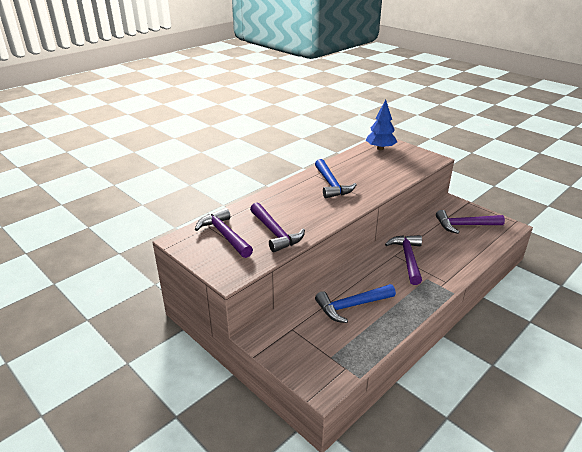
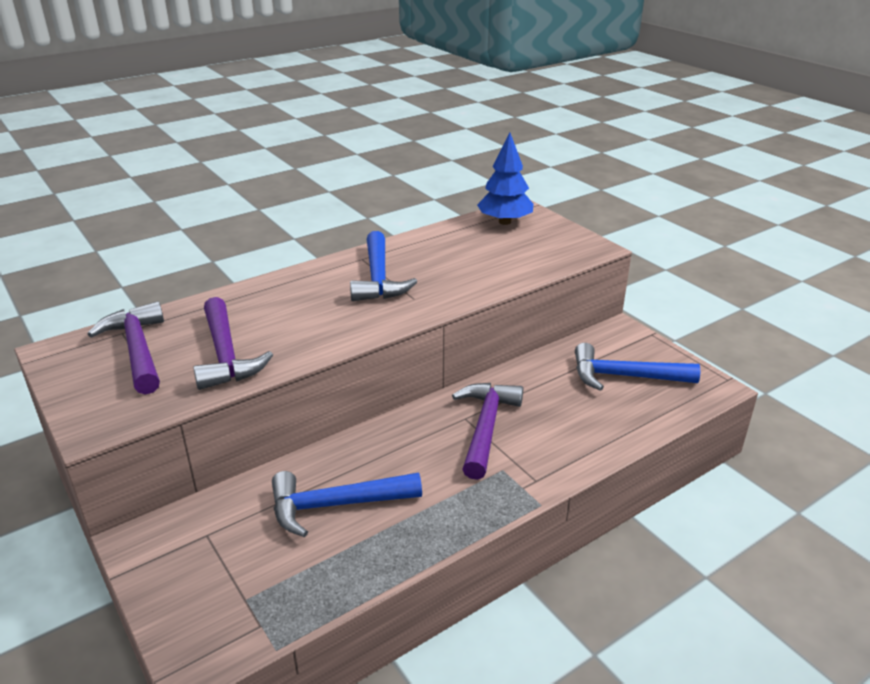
camera: 10 degrees right, 0 degrees up
(465, 225) = (625, 376): purple hammer -> blue hammer

